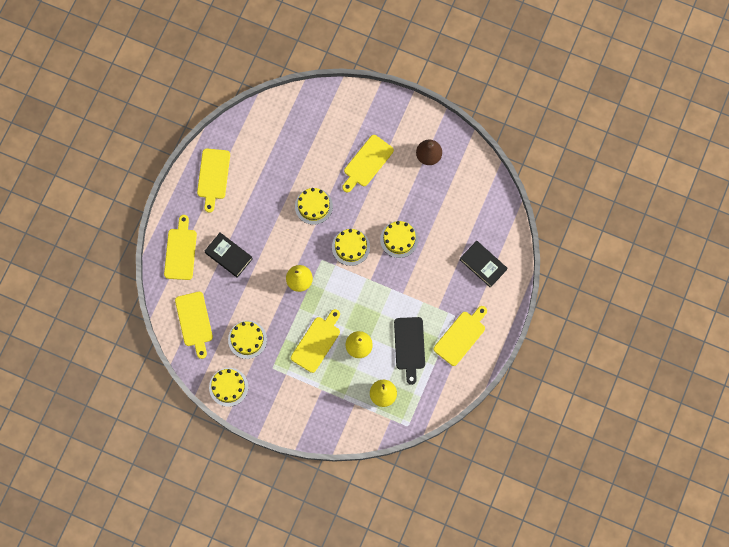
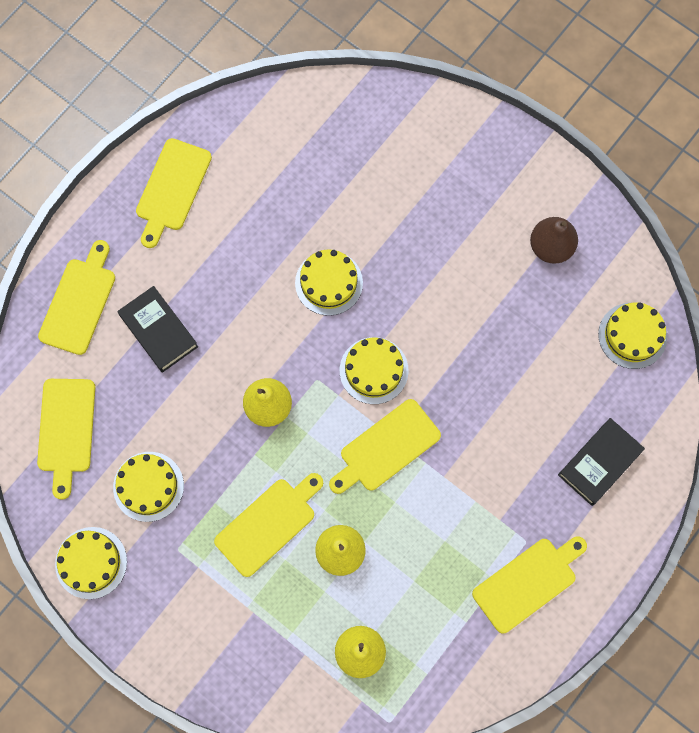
camera: 15 degrees right, 0 degrees up
(367, 163) = (440, 232): yellow cutting board -> yellow cutting board (386, 448)
(399, 239) = (462, 379): yellow cake -> yellow cake (632, 335)
(409, 346) = (430, 575): black cutting board -> none
(483, 265) = (599, 463): black book -> black book turned 75 degrees clockwise

